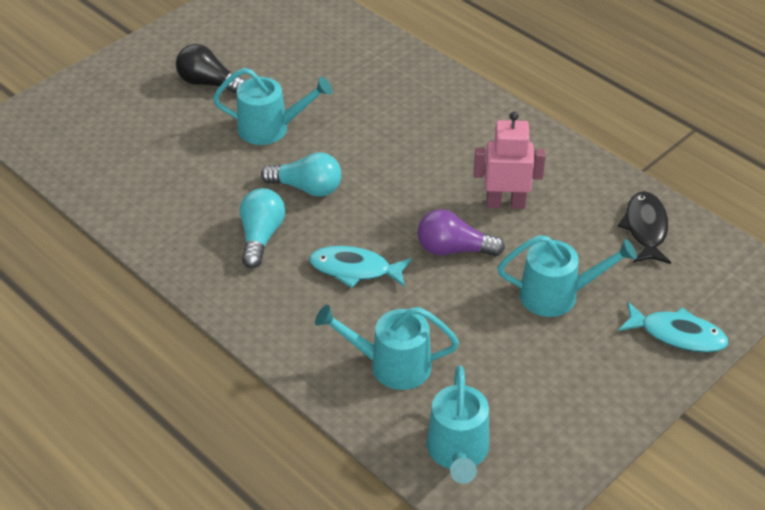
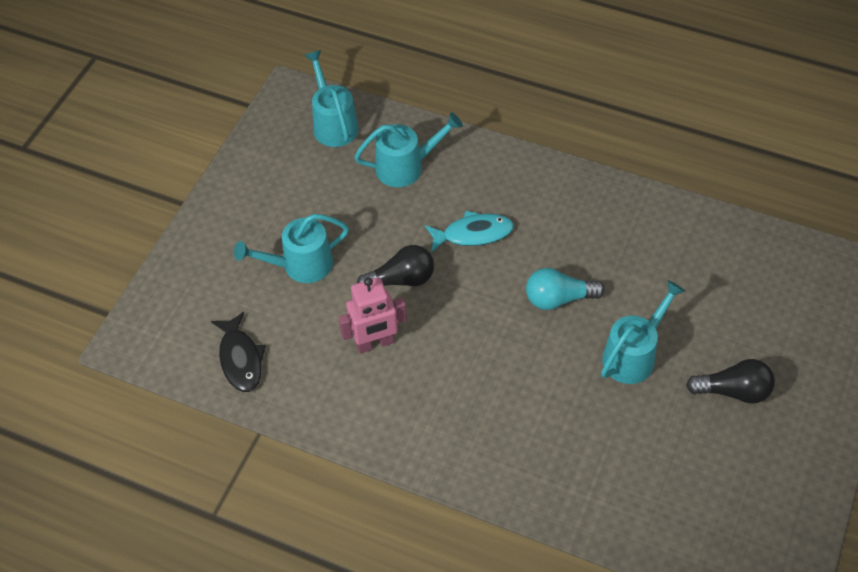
camera: 160 degrees right, 10 degrees up
(261, 237) = (566, 237): turquoise light bulb -> none
(271, 128) = (633, 355): turquoise watering can -> turquoise watering can turned 150 degrees clockwise
(454, 249) = (401, 280): purple light bulb -> black light bulb
(677, 335) = (195, 262): turquoise fish -> none

